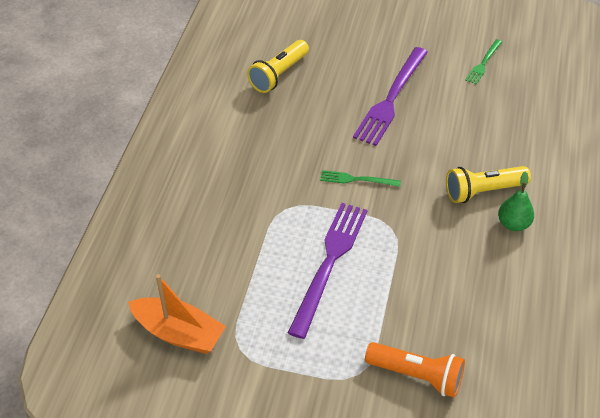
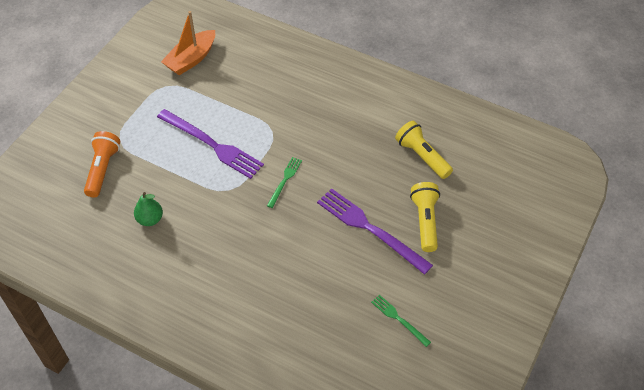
camera: 105 degrees right, 5 degrees up
(417, 375) = (102, 169): orange flashlight -> orange flashlight turned 150 degrees clockwise
(483, 191) = (241, 262): yellow flashlight -> yellow flashlight (425, 221)
(513, 224) = (200, 271): green pear -> green pear (150, 219)

